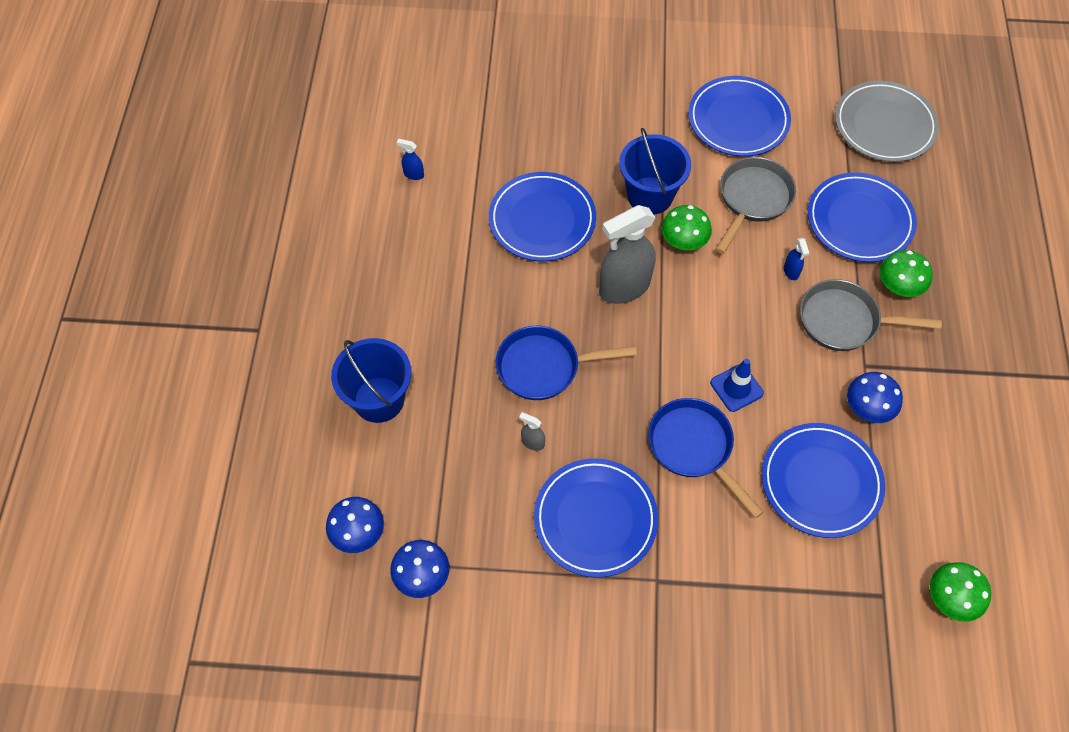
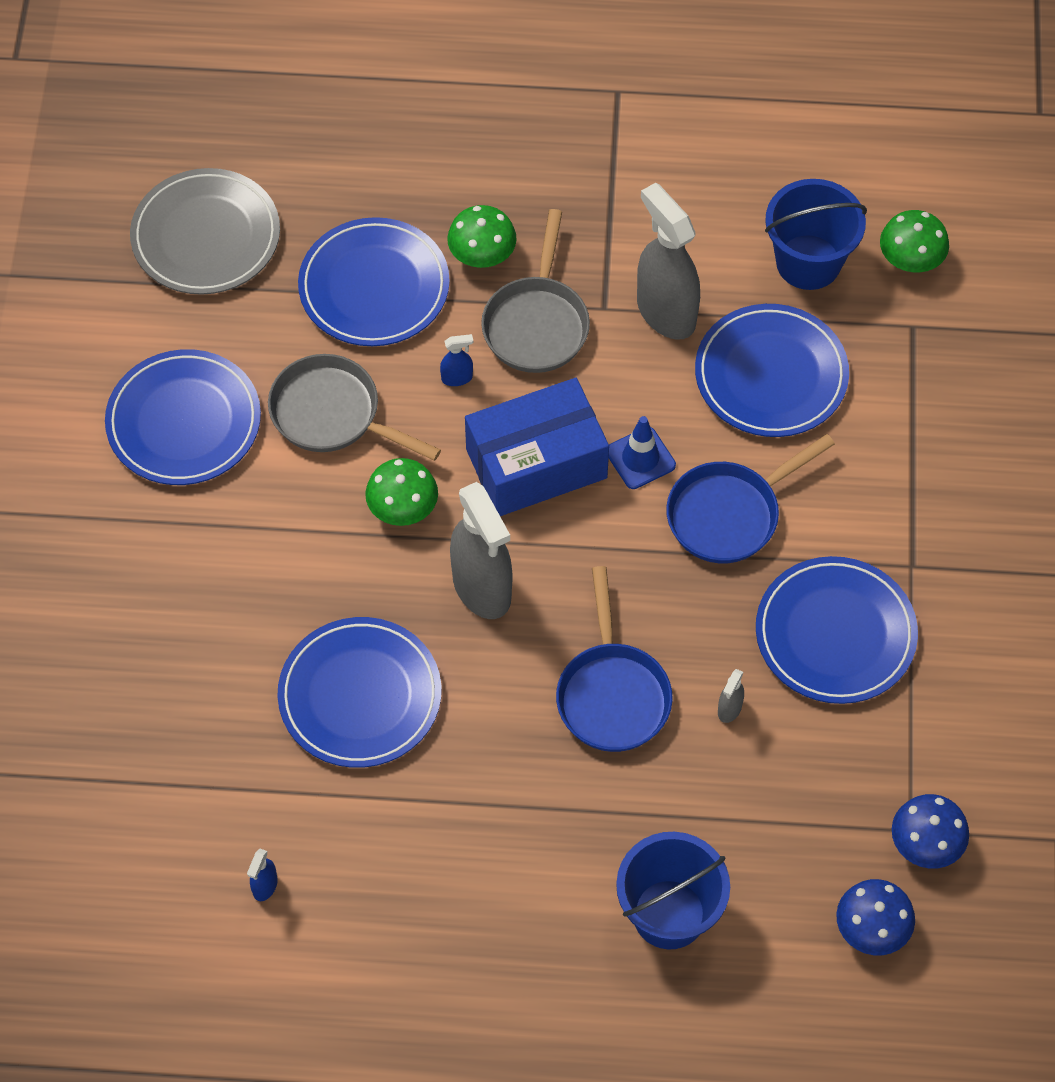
camera: 90 degrees left, 0 degrees up
(650, 195) = (320, 548): blue bucket -> blue bucket (808, 262)
(725, 320) = (536, 463): none -> blue box
(868, 408) = (665, 312): blue mushroom -> grey spray bottle

